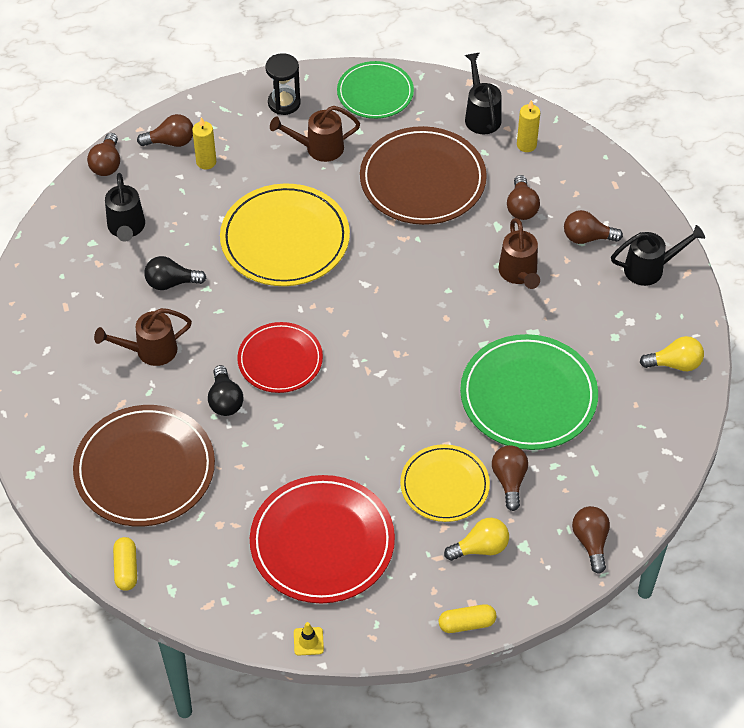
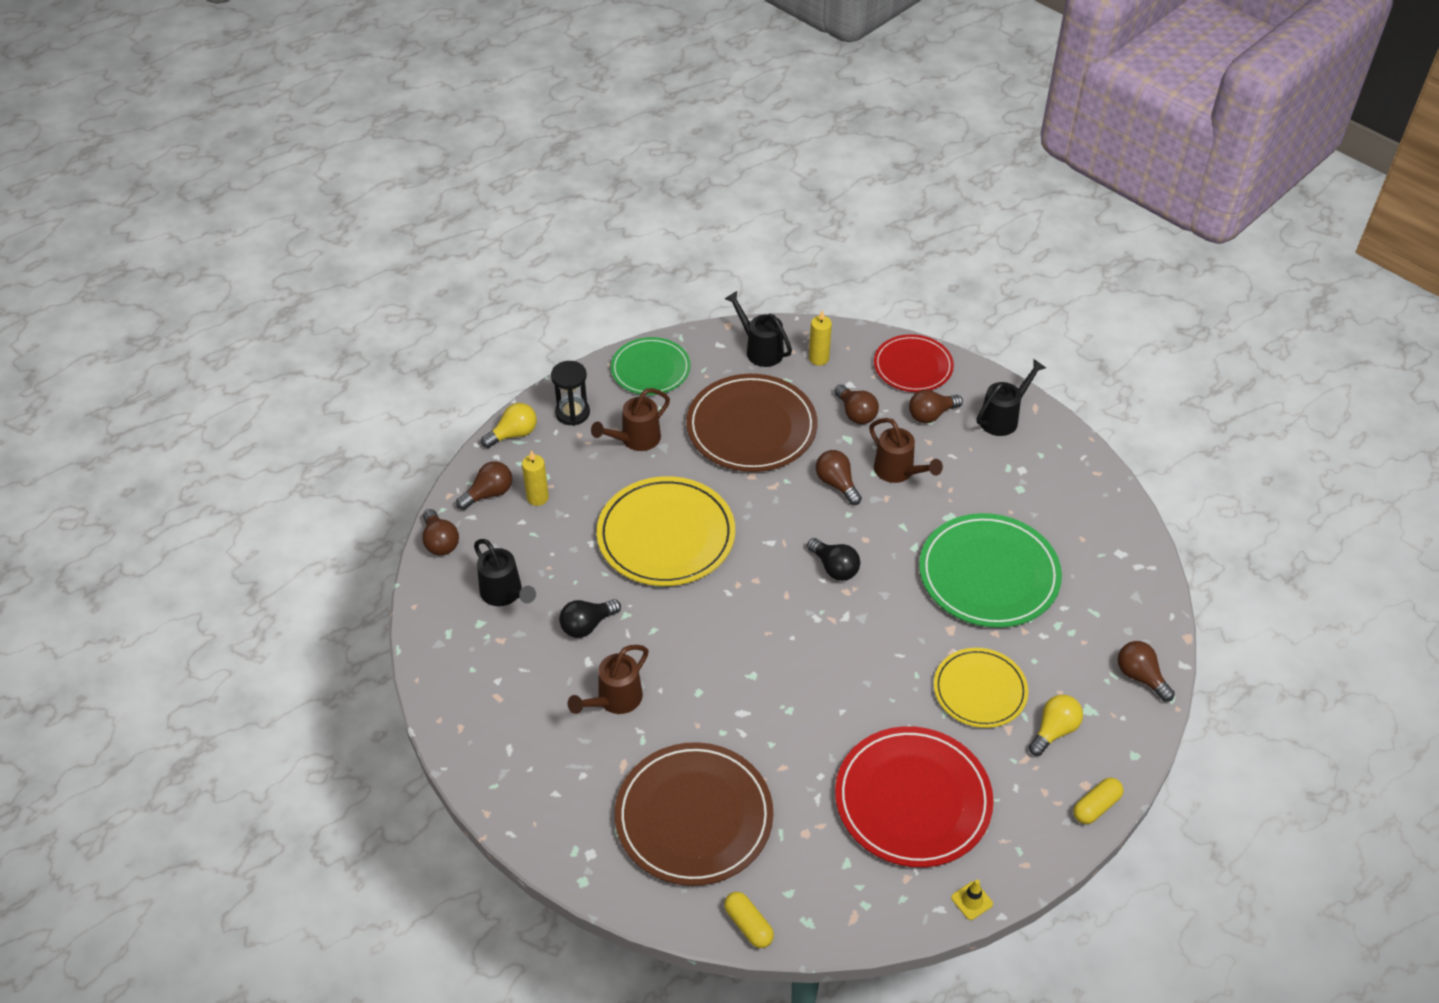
camera: 30 degrees left, 5 degrees down
(225, 400) = (722, 711): black light bulb -> black light bulb (834, 568)
(280, 360) = (745, 648): red plate -> red plate (913, 366)
(509, 480) = (1031, 657): brown light bulb -> brown light bulb (837, 484)
(675, 364) = (1086, 488): yellow light bulb -> yellow light bulb (513, 434)

